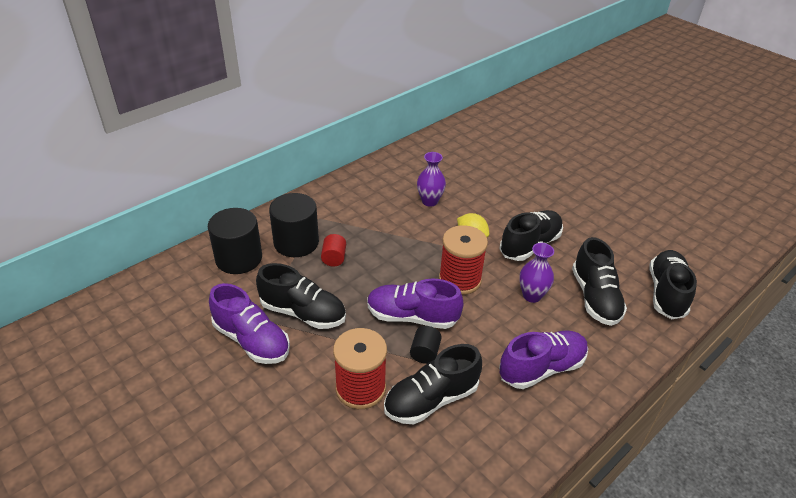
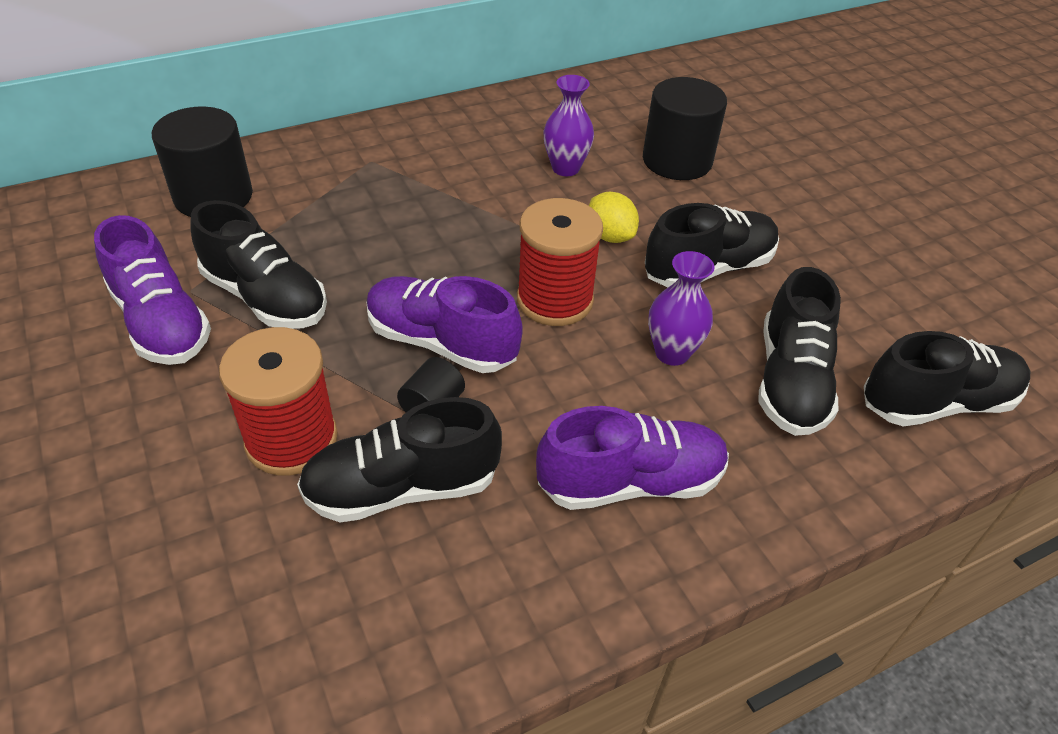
camera: 15 degrees right, 5 degrees up
(296, 242) = (315, 190): black cylinder -> black cylinder (677, 161)
(334, 258) = (361, 225): red cylinder -> none
(666, 293) = (936, 403): black shoe -> black shoe turned 45 degrees clockwise

